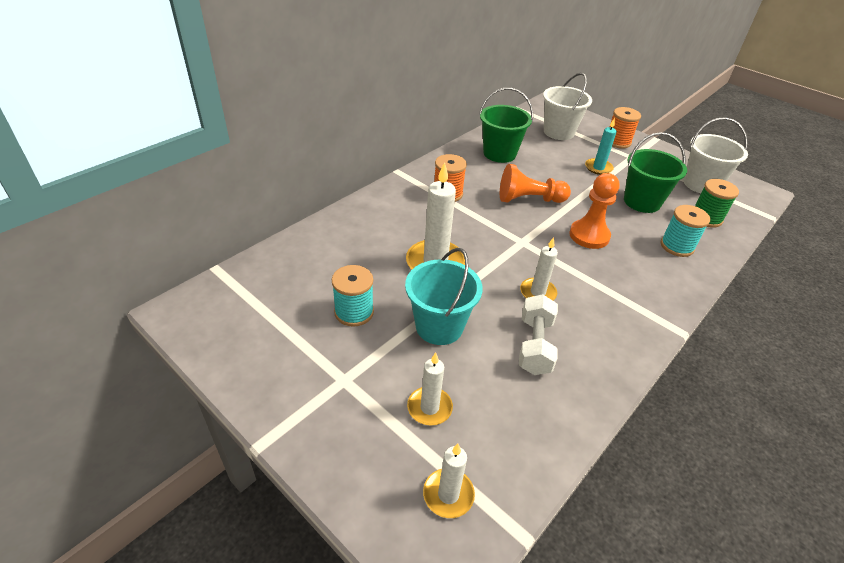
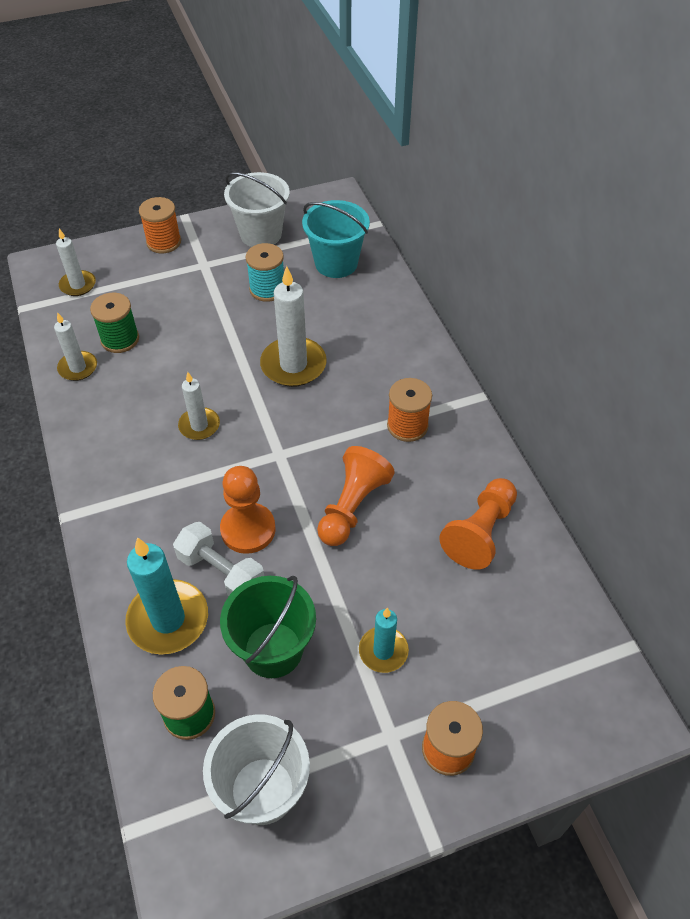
camera: 120 degrees right, 10 degrees up
(322, 440) = (164, 242): none -> orange spool
(429, 408) = (143, 300): white candle -> white candle (78, 368)
(439, 326) = (213, 335): turquoise bucket -> turquoise bucket (336, 263)
(496, 398) = (120, 339): none -> green spool
(499, 153) = (480, 532): green bucket -> orange pawn
(534, 345) = (144, 389): white dumbbell -> white dumbbell (221, 572)
(559, 132) = (517, 664): white bucket -> white bucket (261, 234)
(677, 246) = (168, 619): turquoise spool -> turquoise candle

